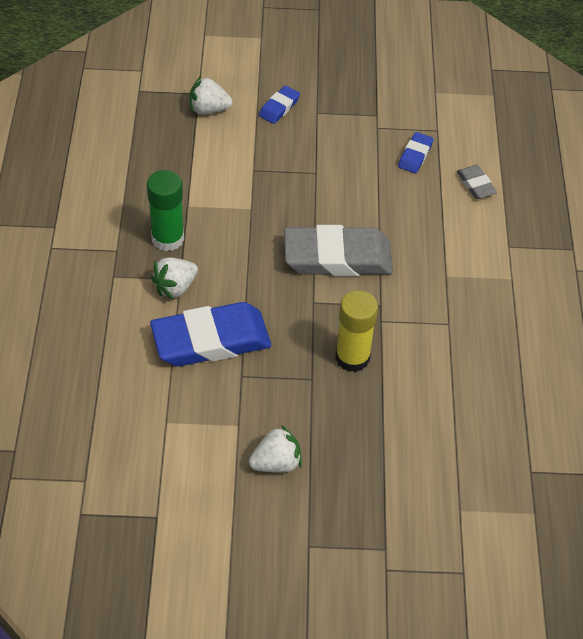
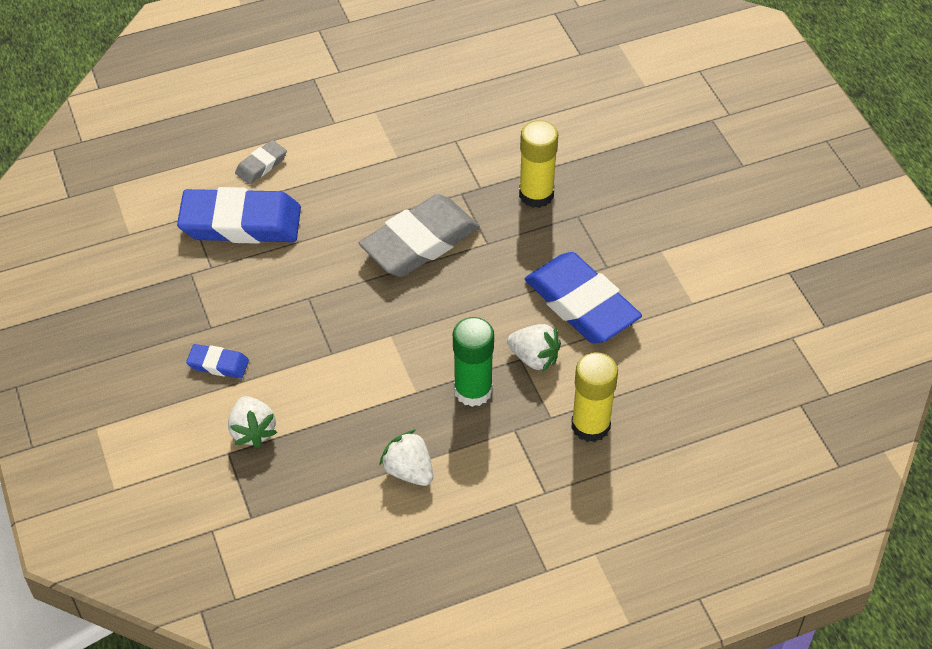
camera: 110 degrees left, 0 degrees up
(89, 297) = (590, 425): none -> yellow glue stick
(276, 463) = (681, 210): white strawberry -> white strawberry (409, 471)
(337, 257) = (420, 242): grey eraser -> grey eraser turned 75 degrees clockwise
(415, 155) = (241, 223): blue eraser -> blue eraser, size x2.17

